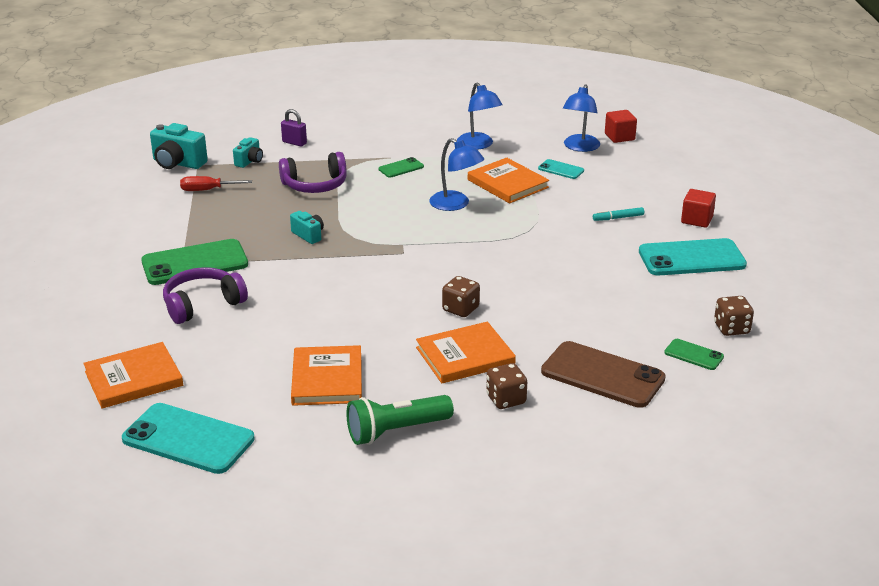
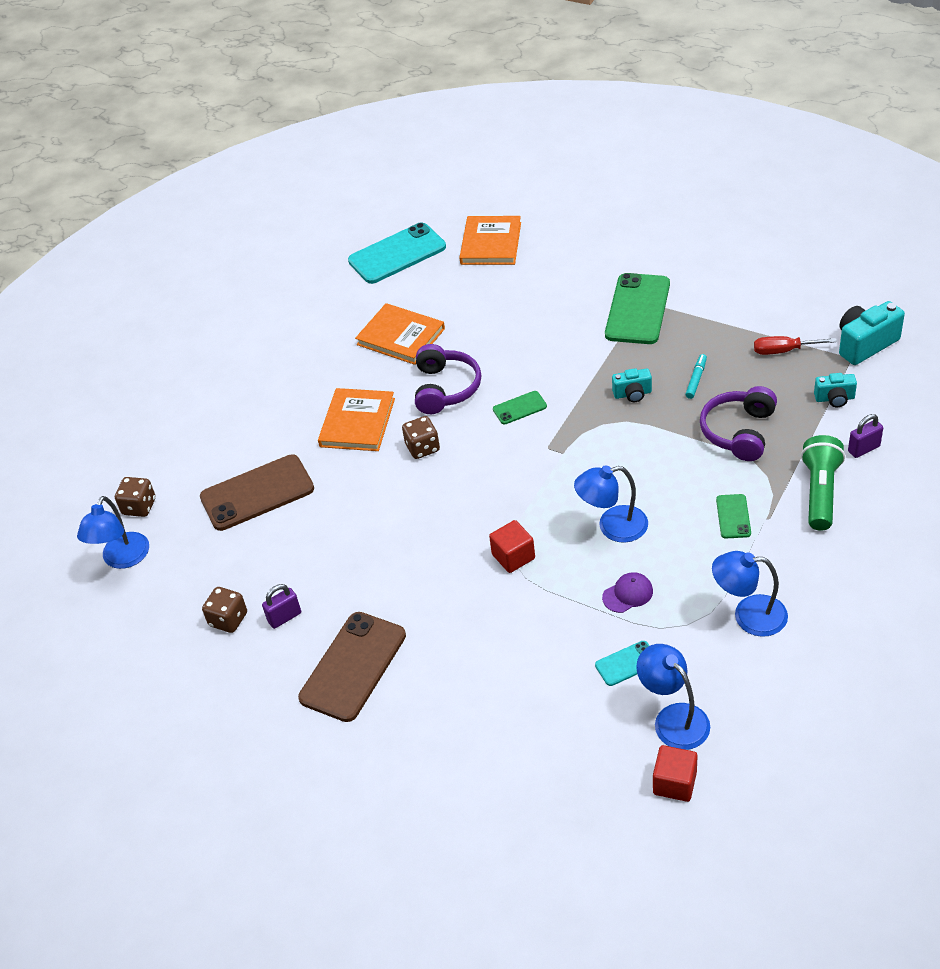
camera: 130 degrees right, 15 degrees up
(202, 304) = (564, 298): purple headphones -> purple headphones (445, 388)
(207, 190) = (783, 351): red screwdriver -> red screwdriver turned 120 degrees counterclockwise
(249, 161) = (834, 399): turquoise camera -> turquoise camera turned 60 degrees counterclockwise
(396, 431) = (309, 351): green flashlight -> green flashlight (820, 492)
(506, 399) = (285, 422): brown dice -> brown dice (139, 507)
(507, 184) = (628, 594): orange book -> purple cap
(618, 218) = (477, 653): turquoise marker -> turquoise marker (696, 379)
(691, 258) = (353, 666): turquoise phone -> brown phone
(693, 355) = (223, 568): green phone -> green phone (519, 408)
(695, 303) = (284, 617): none -> purple padlock
(696, 220) = (417, 724): red cube -> red cube (513, 557)
(758, 417) = (122, 559): none -> blue lamp

